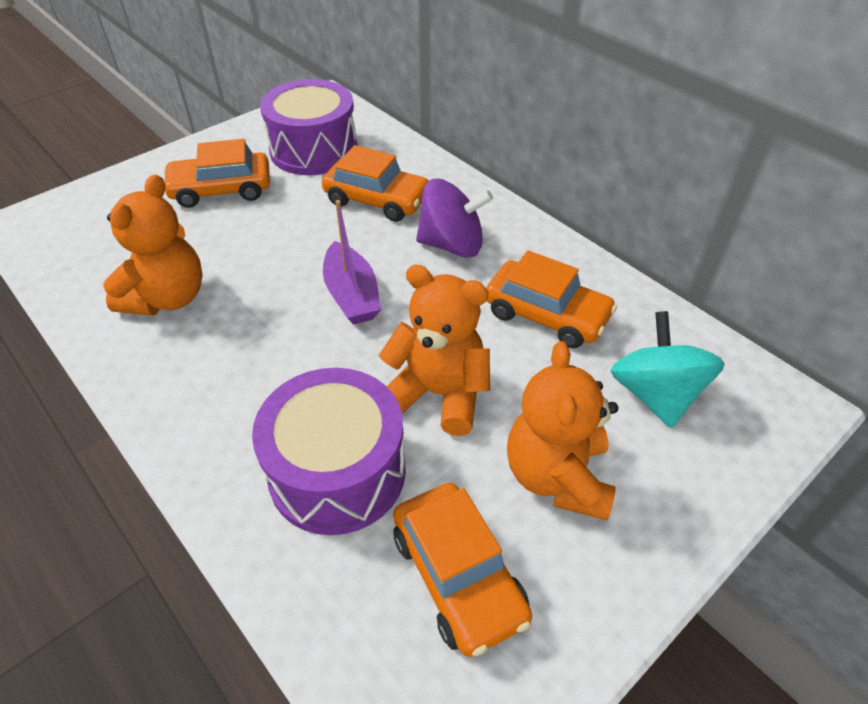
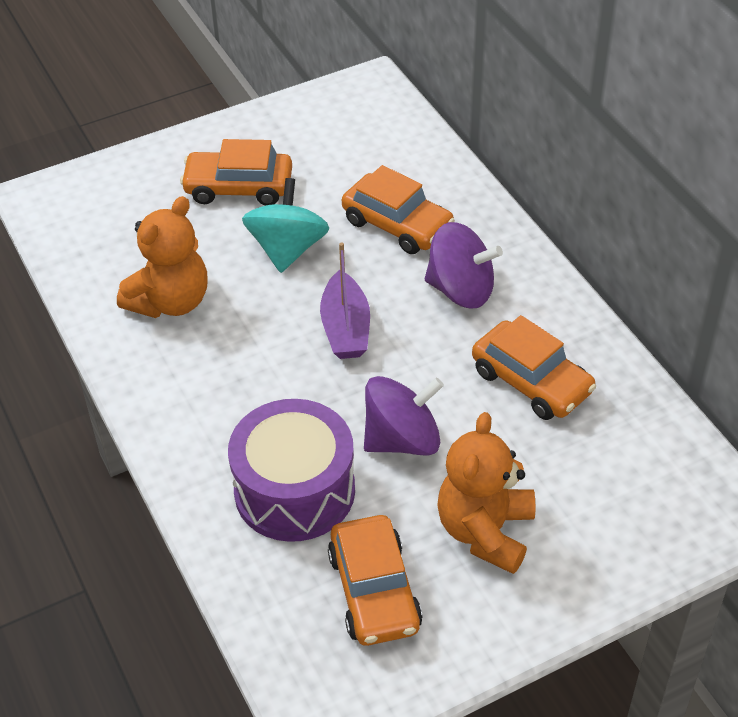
camera: 15 degrees right, 0 degrees up
(314, 150) = (344, 151): purple drum -> none
(439, 394) = (402, 440): orange teddy bear -> purple spinning top
(655, 394) = (606, 477): turquoise spinning top -> turquoise spinning top (287, 249)

